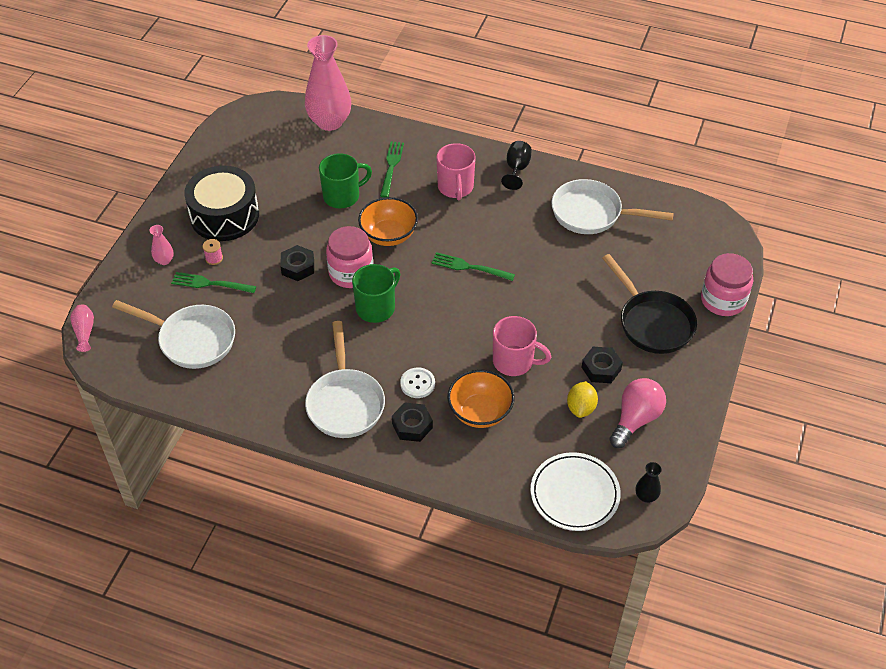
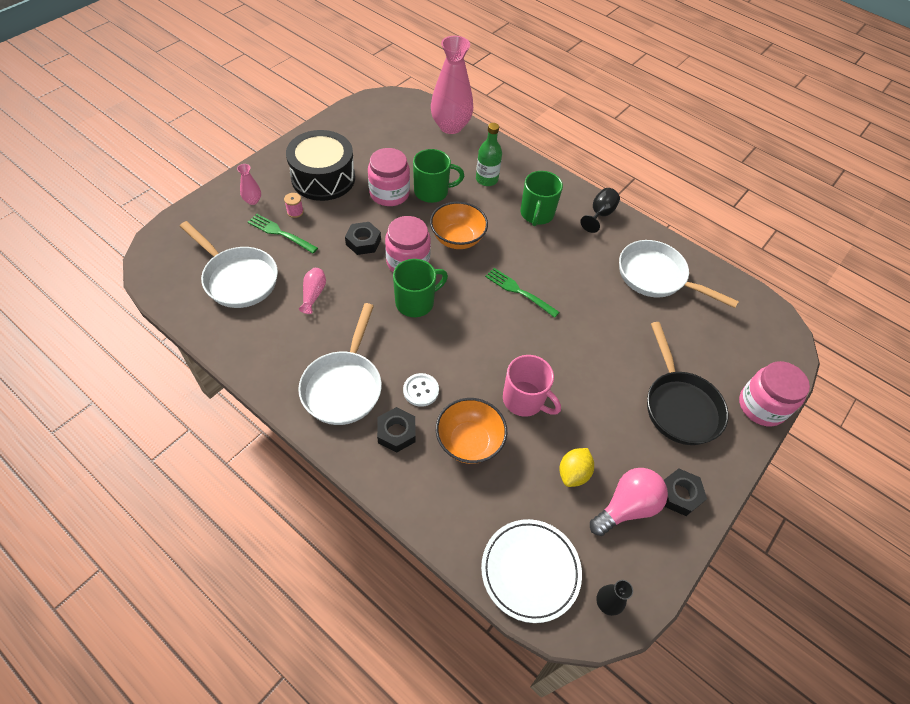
camera: 15 degrees right, 5 degrees up
(84, 331) = (152, 241): pink vase -> pink vase (313, 294)
(300, 211) = (389, 193): none -> pink jar
(391, 167) = (486, 179): green fork -> green bottle
(455, 187) = (536, 214): pink mug -> green mug
(601, 368) = (609, 437): black nut -> black nut (679, 494)

